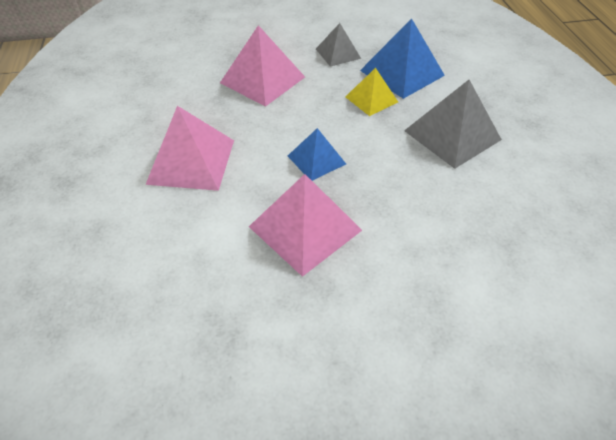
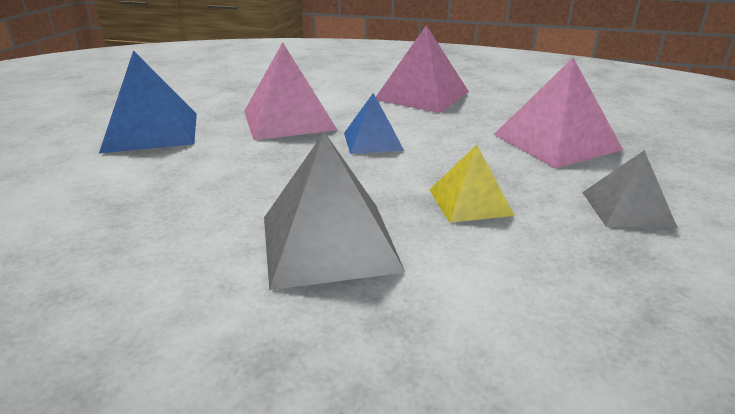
camera: 115 degrees right, 20 degrees down
(402, 72) = (541, 255): blue pyramid -> blue pyramid (152, 132)

